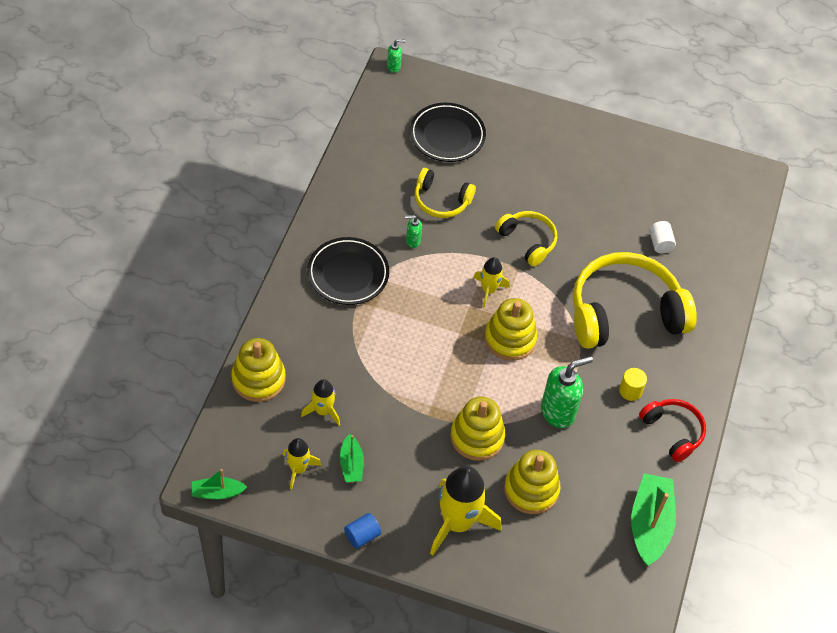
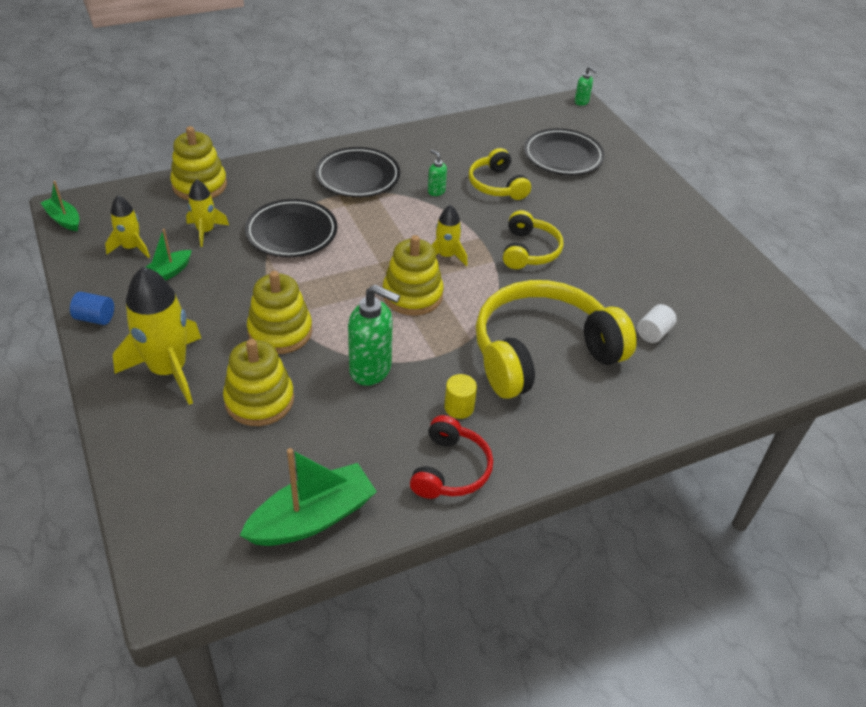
camera: 50 degrees right, 10 degrees down
(376, 360) = (291, 232): none -> black plate
(624, 313) = (542, 352): yellow headphones -> yellow headphones turned 60 degrees counterclockwise

